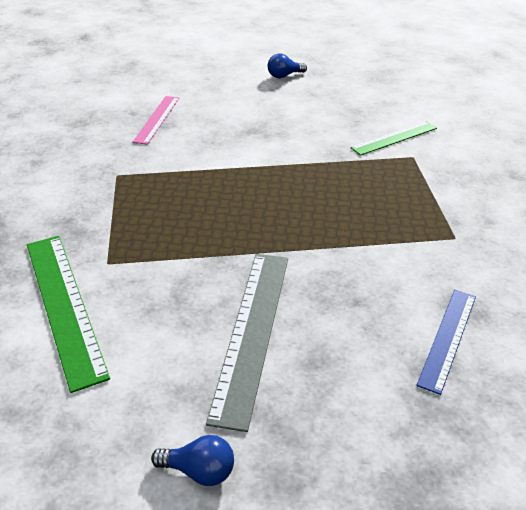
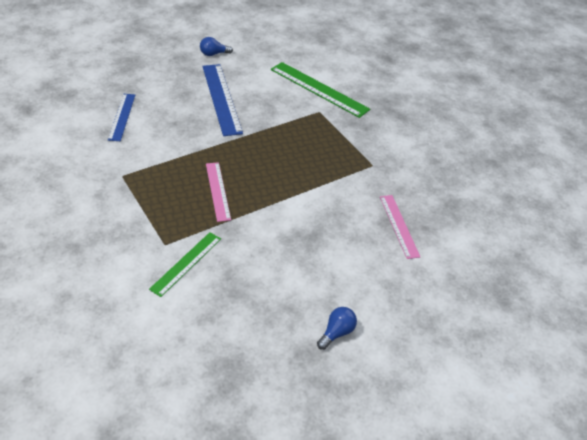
camera: 150 degrees right, 5 degrees up
(251, 331) = (221, 98): grey ruler -> blue ruler
(331, 191) = (218, 191): none -> pink ruler

